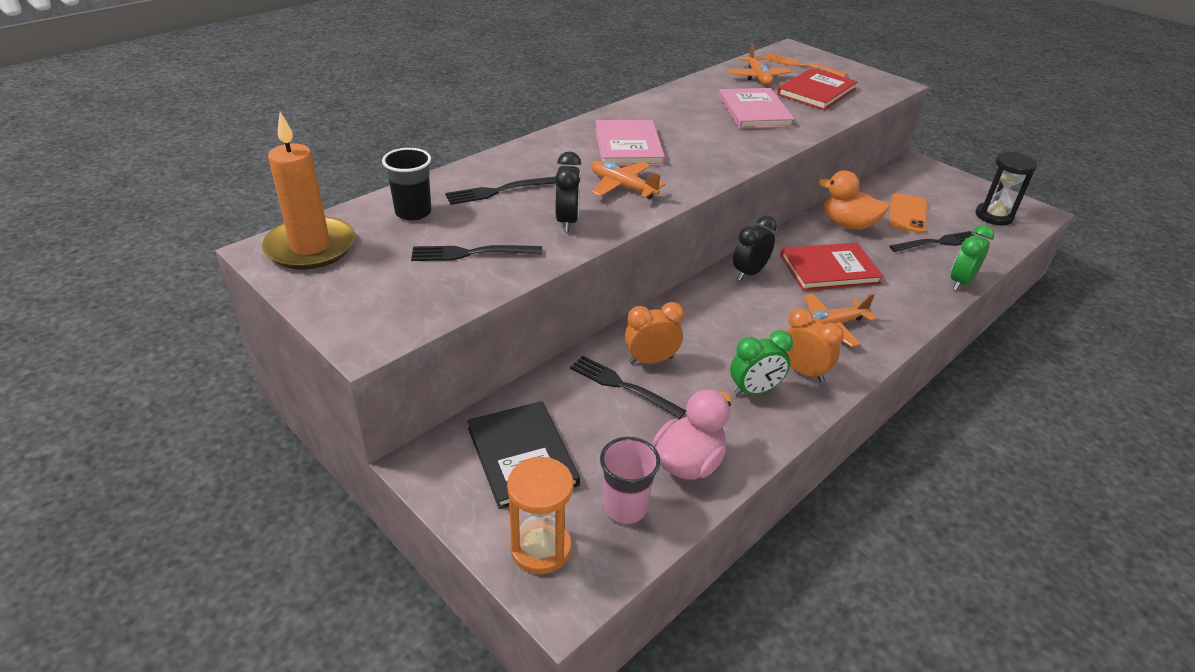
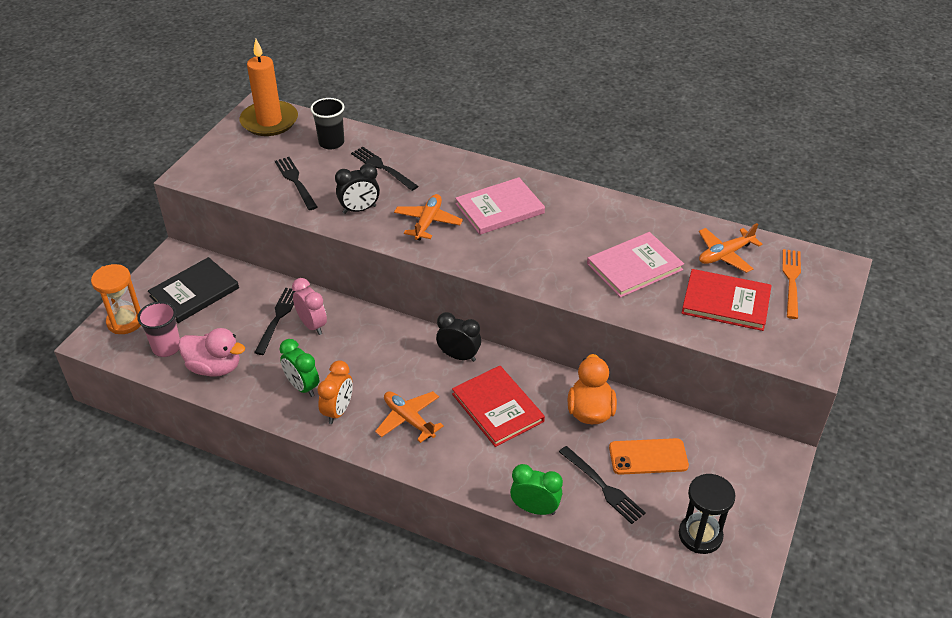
camera: 70 degrees right, 5 degrees up
(651, 360) = (312, 325): orange clock -> pink clock

